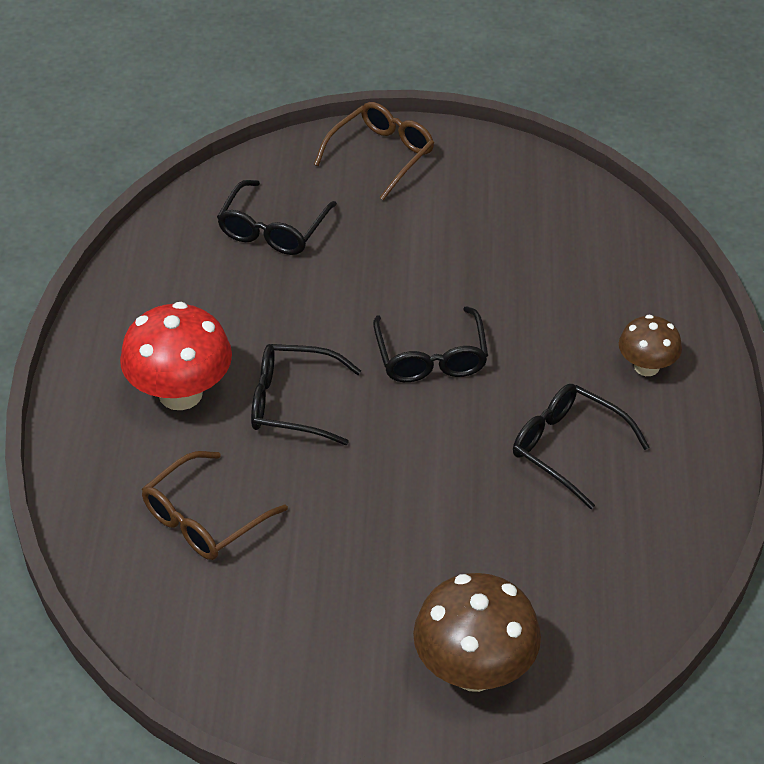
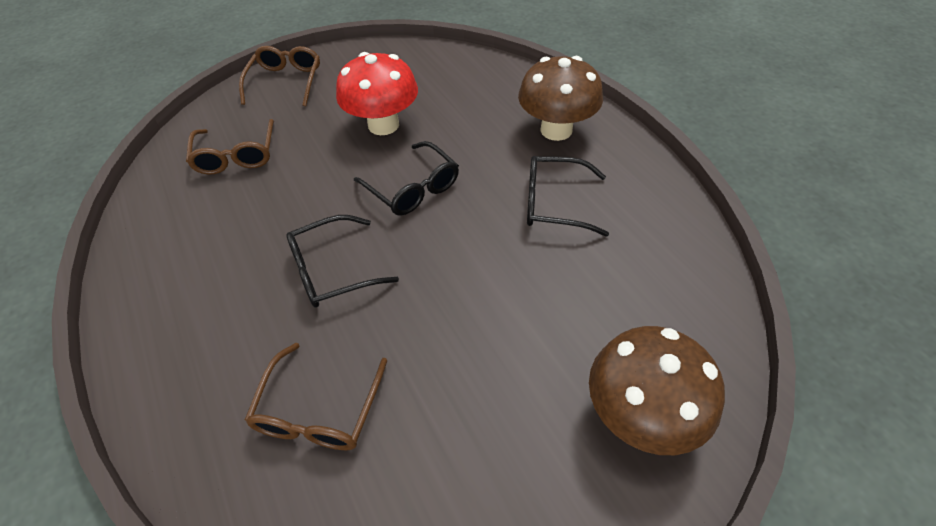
camera: 30 degrees left, 5 degrees up
(180, 393) = (232, 309): red mushroom -> red mushroom (383, 125)
(273, 230) = (236, 156): black glasses -> brown glasses
(646, 367) = (556, 130): brown mushroom -> brown mushroom, size x1.73

